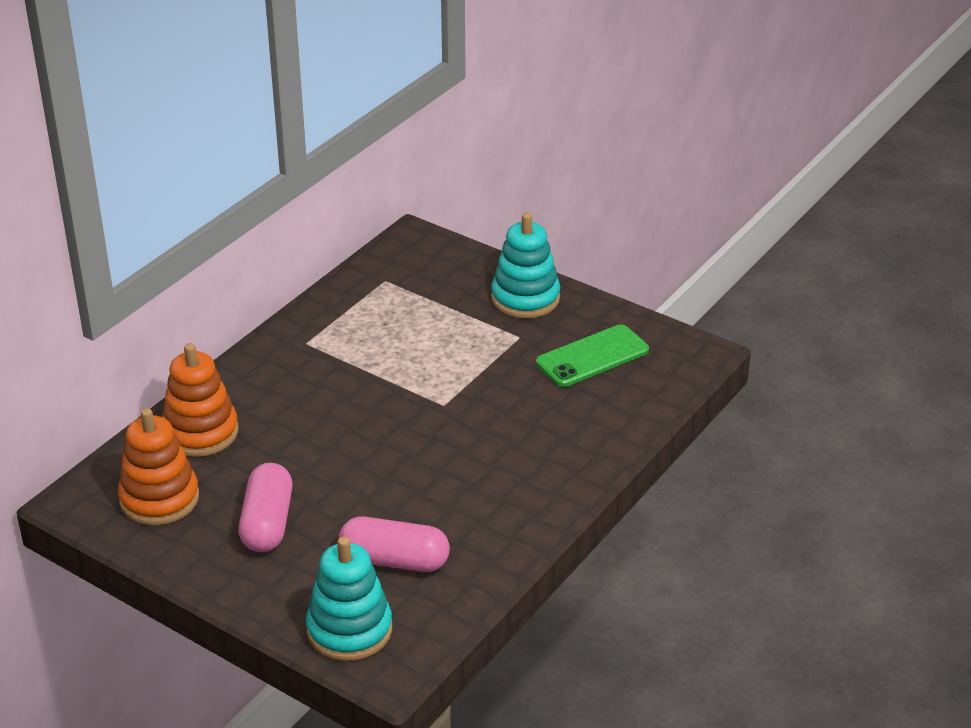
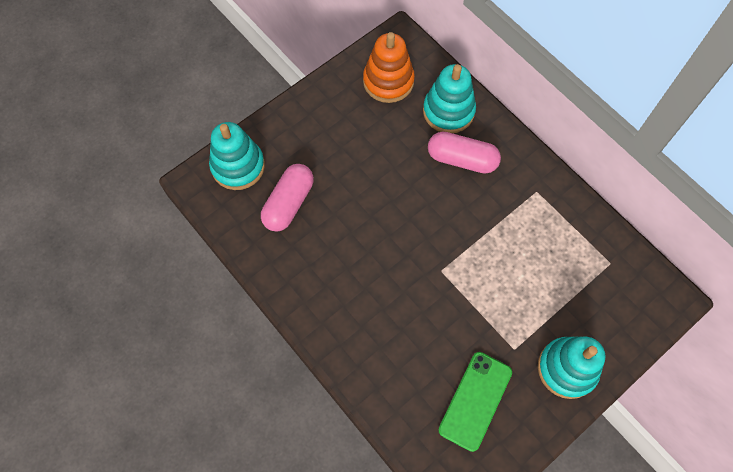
camera: 105 degrees right, 30 degrees up
(200, 432) = (448, 111): orange stacking toy -> turquoise stacking toy
(267, 523) = (347, 137): pink capsule -> pink capsule (462, 159)
(592, 357) = (475, 400): green phone -> green phone turned 45 degrees clockwise

